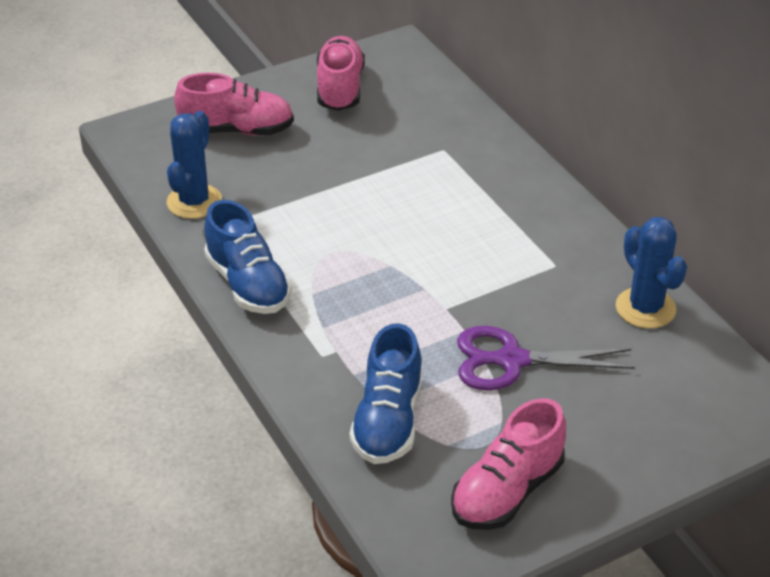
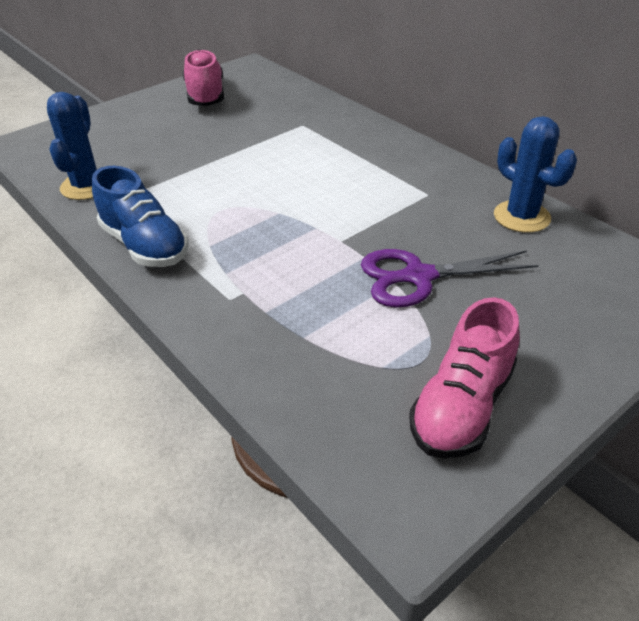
camera: 10 degrees left, 0 degrees up
(237, 130) = (121, 131): pink shoe -> none
(388, 421) = (312, 352): blue shoe -> none

